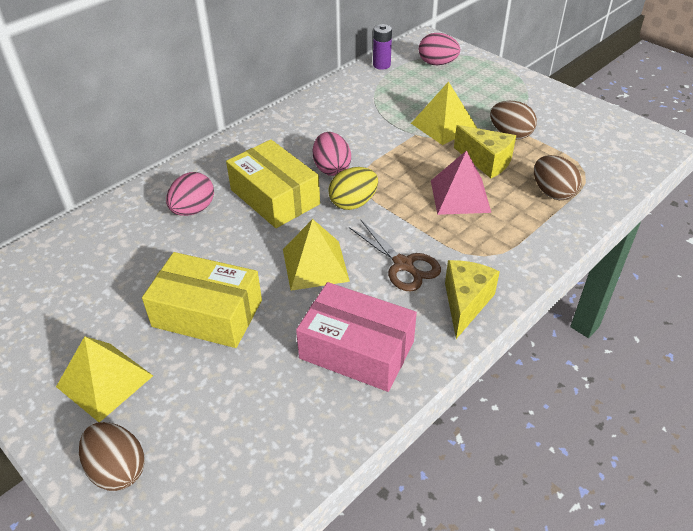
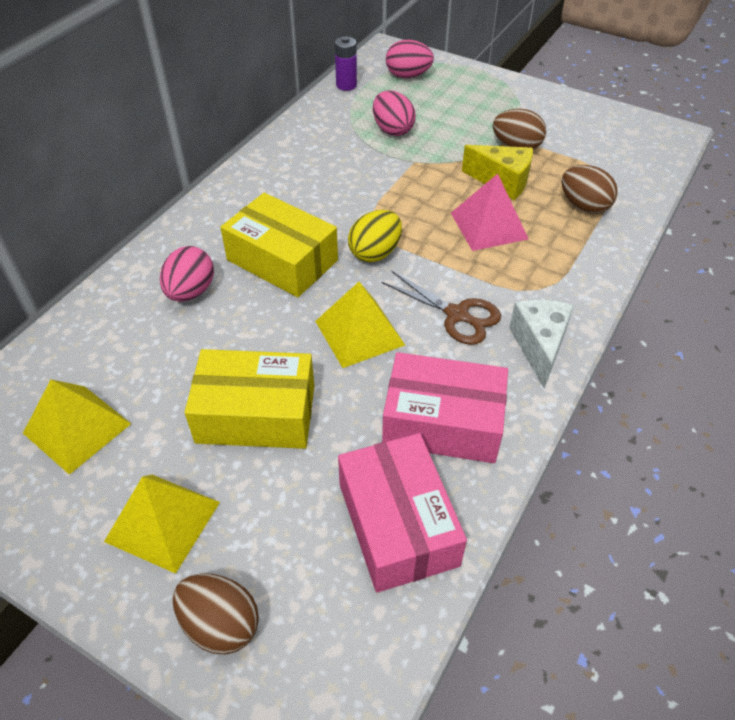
camera: 15 degrees left, 5 degrees up
(287, 423) = (398, 524): none -> pink box
(331, 168) = (335, 216): pink egg -> pink egg (392, 130)
(444, 125) = (441, 147): yellow pyramid -> yellow pyramid (77, 428)
(465, 303) = (539, 346): yellow cheese -> white cheese

